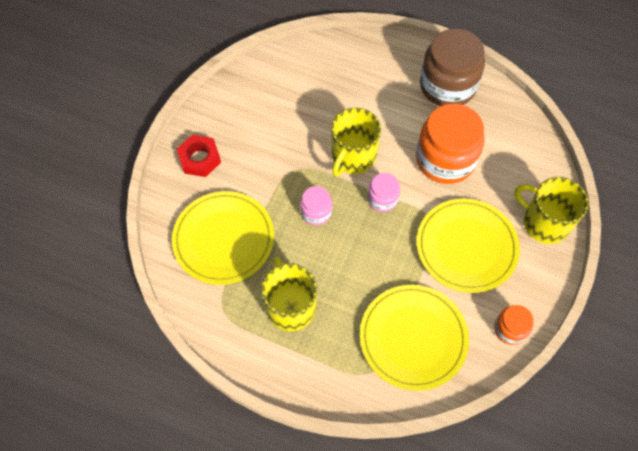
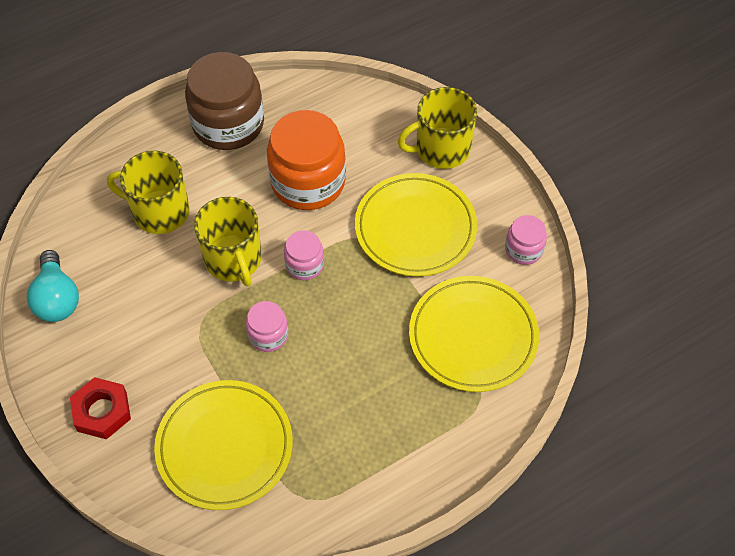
camera: 55 degrees left, 5 degrees down
(253, 85) = (57, 298): none -> turquoise light bulb
(290, 306) = (355, 427): yellow mug -> yellow mug (159, 211)
(510, 329) = (523, 249): orange jar -> pink jar

